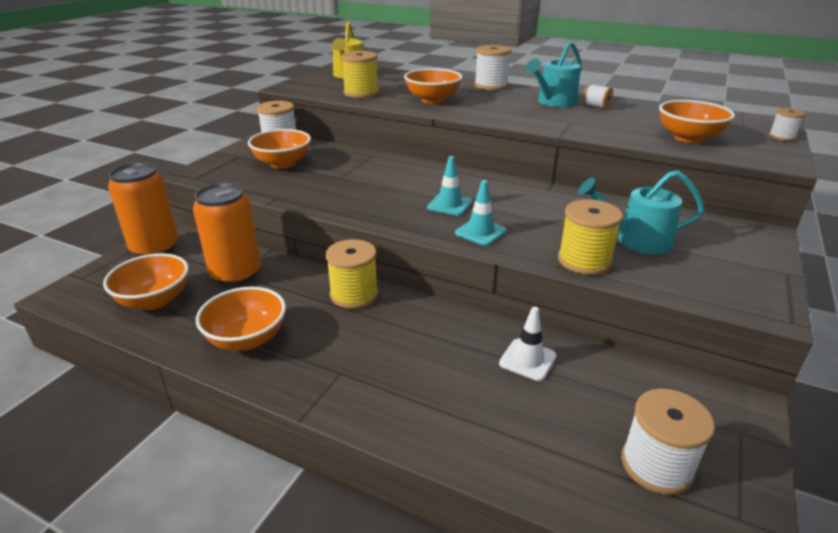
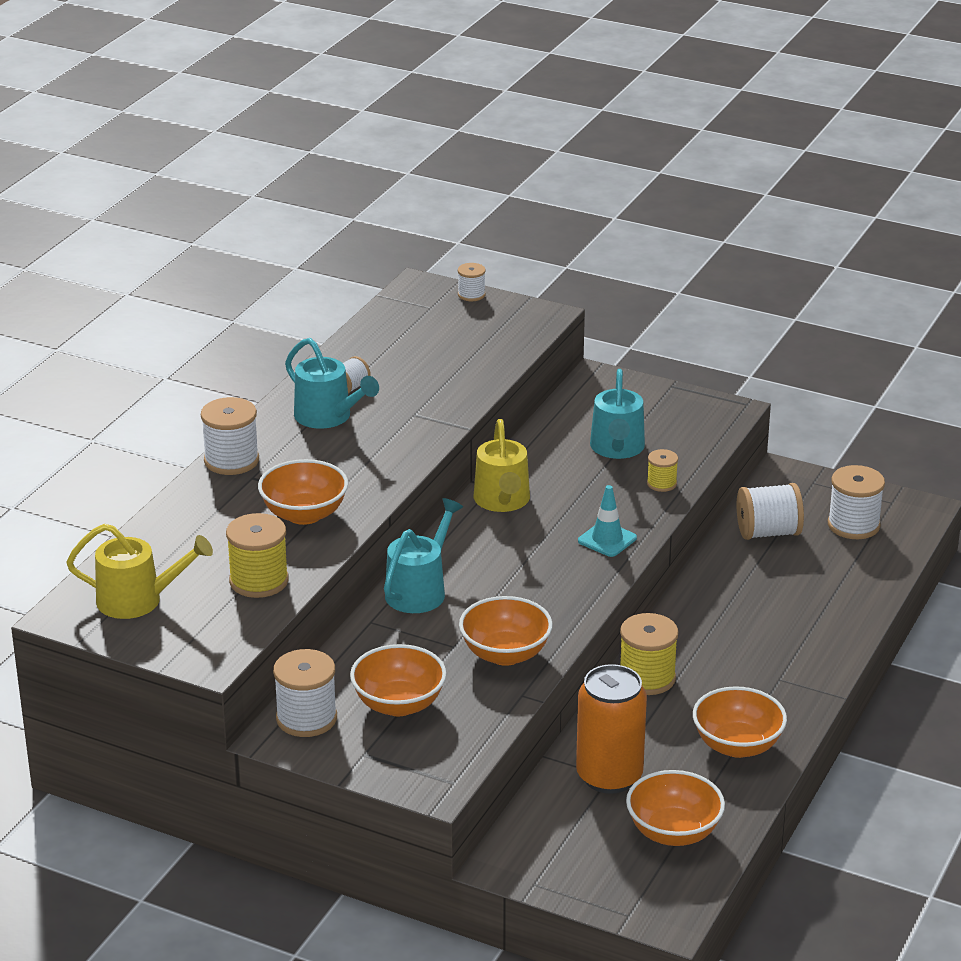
camera: 90 degrees left, 0 degrees up
(155, 248) = (546, 866): orange can -> none
(406, 167) = (419, 590): none -> turquoise watering can
(449, 205) = (539, 558): turquoise traffic cone -> none
(527, 192) = (502, 501): none -> yellow watering can
(527, 360) = (743, 570): white traffic cone -> none
(584, 261) = (661, 483): yellow spool -> yellow spool, size x0.56
(606, 383) = (768, 533): none -> white spool
(688, 138) = (475, 349): orange bowl -> orange bowl (505, 654)

